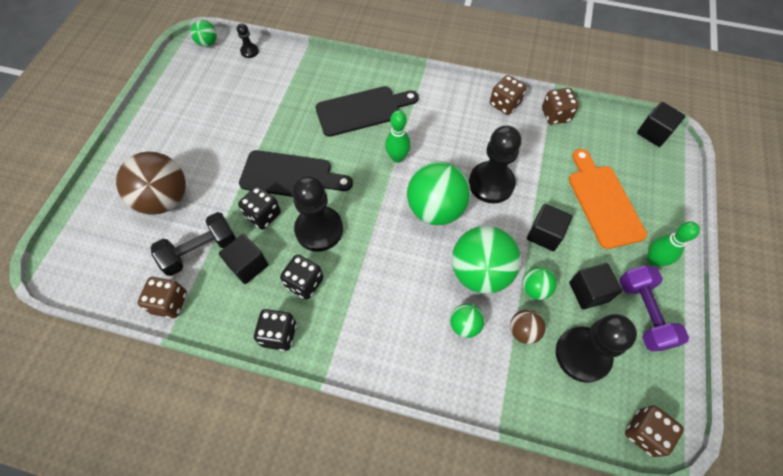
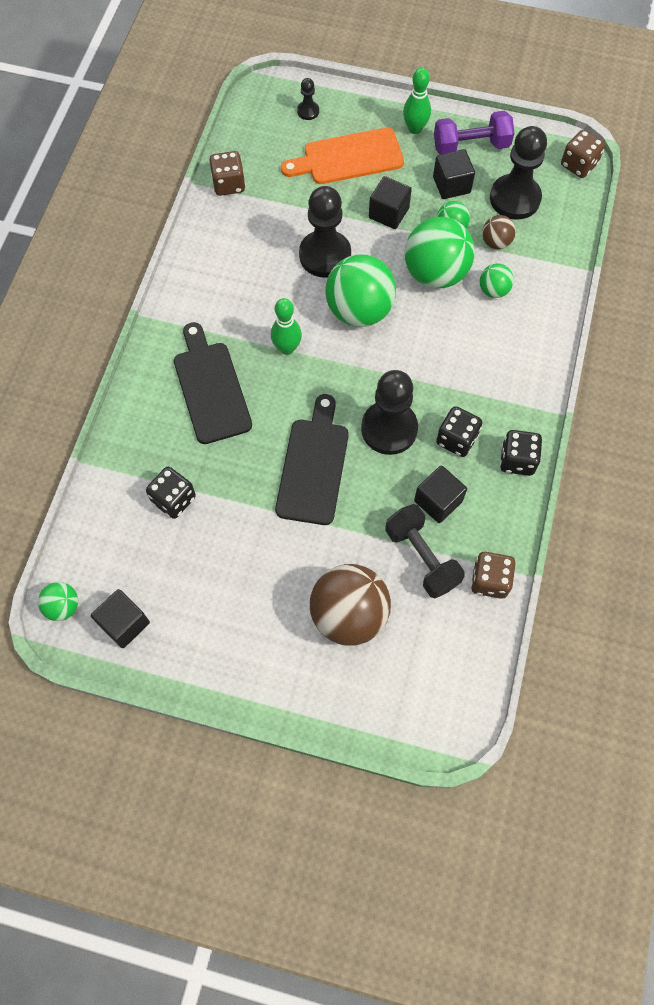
camera: 90 degrees left, 5 degrees up
(249, 51) = (87, 542): black pawn -> black pawn (308, 111)
(263, 215) = (370, 492): black dice -> black dice (174, 499)
(504, 104) = (209, 233): brown dice -> none
(654, 133) = (258, 99): black cube -> black cube (124, 623)

